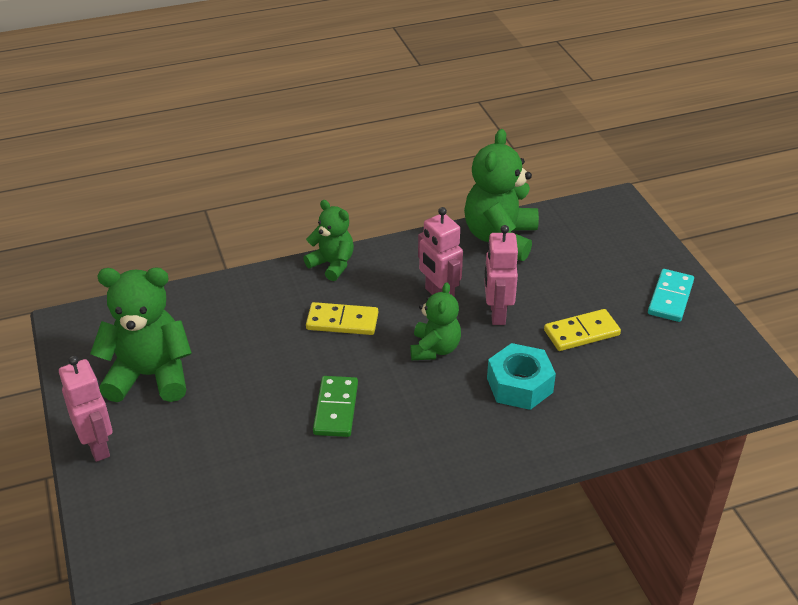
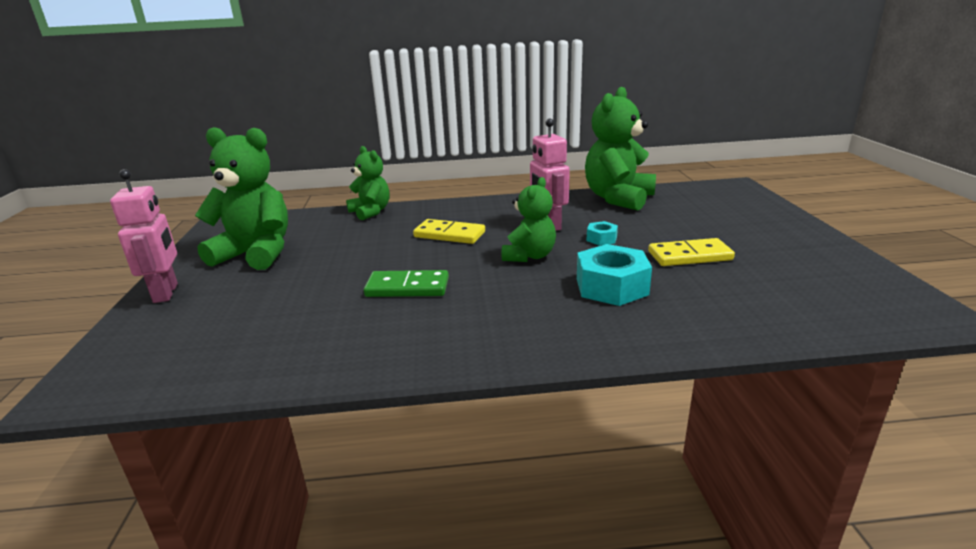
camera: 15 degrees right, 15 degrees down
(332, 264) = (460, 205): green teddy bear -> green teddy bear (370, 212)
(335, 409) = (407, 287): green domino -> green domino turned 75 degrees clockwise
(497, 313) = (601, 239): pink robot -> turquoise nut
(670, 298) = (792, 240): turquoise domino -> none

